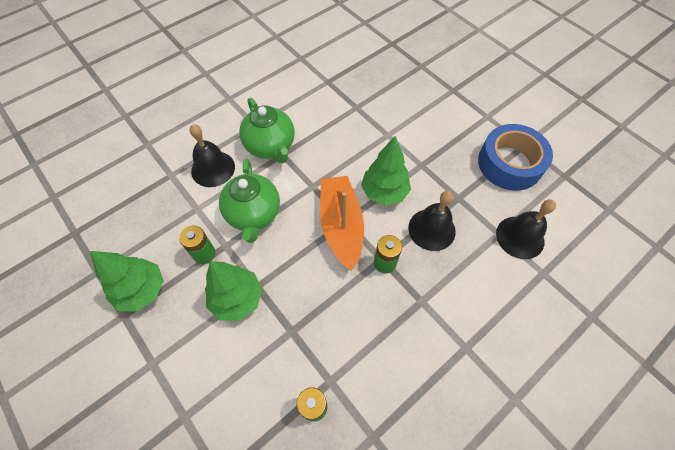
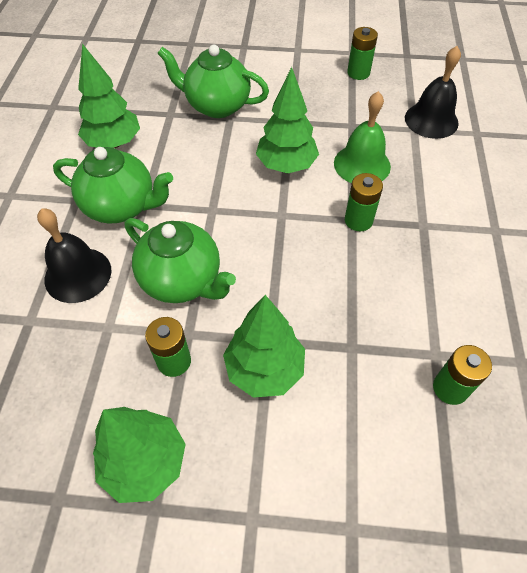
camera: 45 degrees left, 5 degrees down
(307, 104) = (114, 143): none -> green tree
(341, 226) = (283, 221): orange boat -> none
(388, 121) = (216, 106): none -> green teapot
(431, 229) = (362, 164): black bell -> green bell
(509, 163) = (358, 73): blue tape -> green battery

